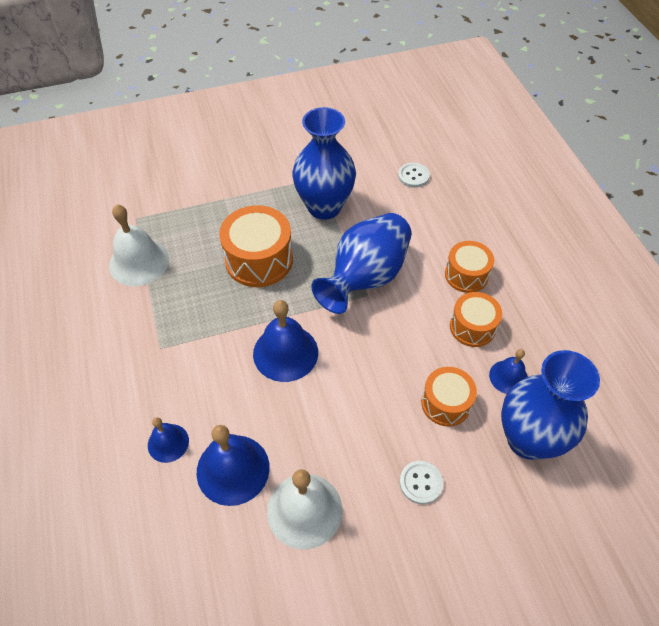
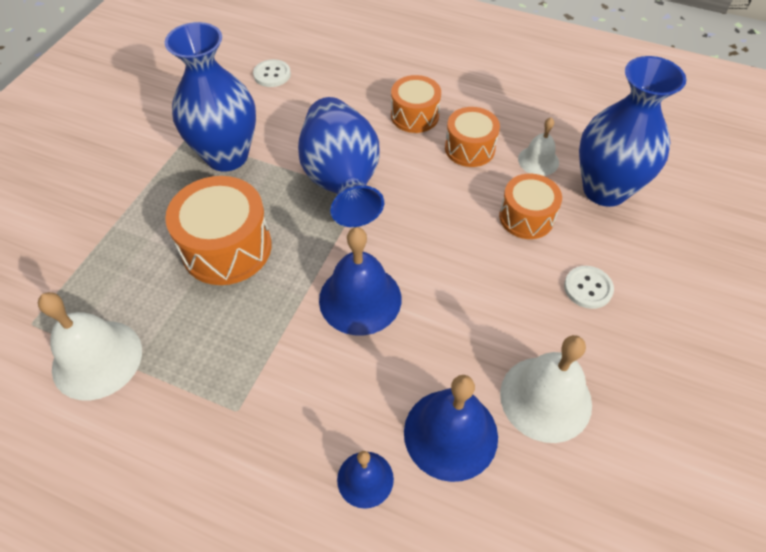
camera: 50 degrees left, 0 degrees up
(508, 377) = (538, 160): blue bell -> white bell

